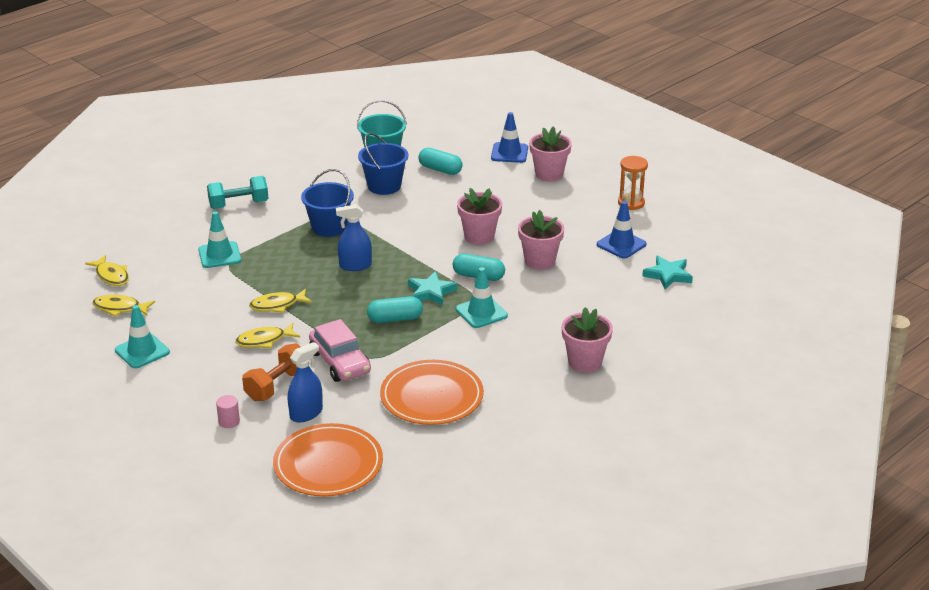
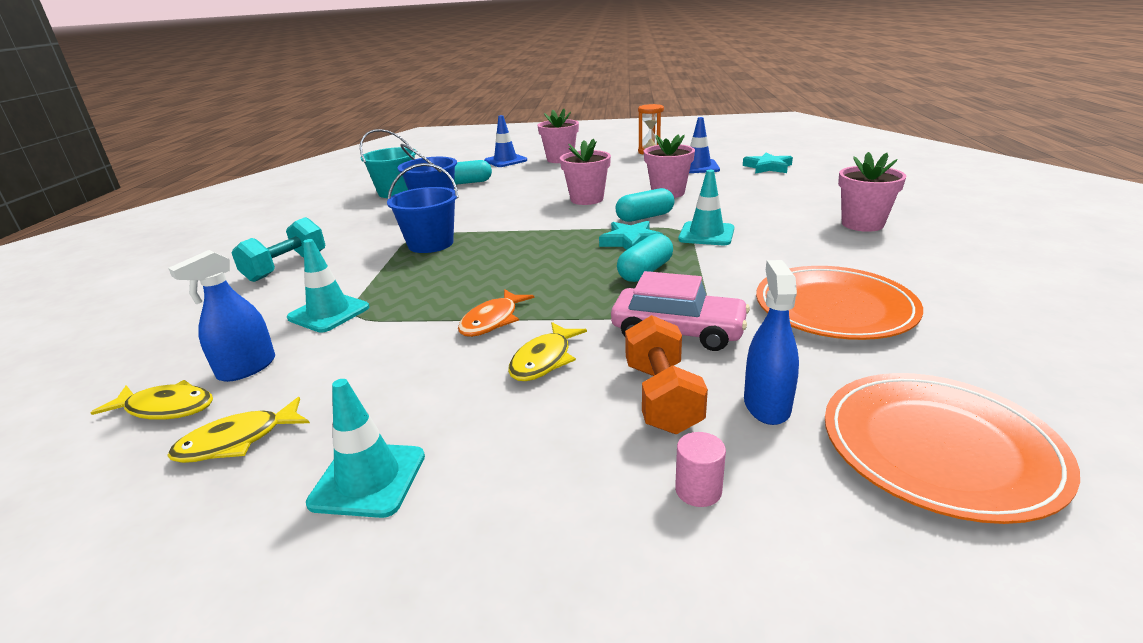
camera: 40 degrees left, 5 degrees down
(277, 305) = (492, 321): yellow fish -> orange fish
(355, 266) = (516, 255): blue spray bottle -> blue spray bottle (247, 368)

